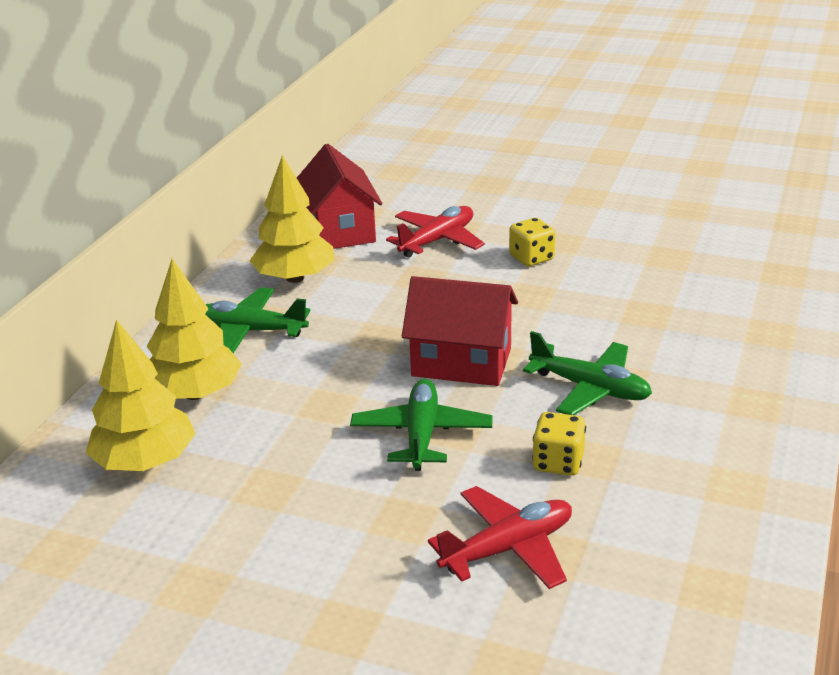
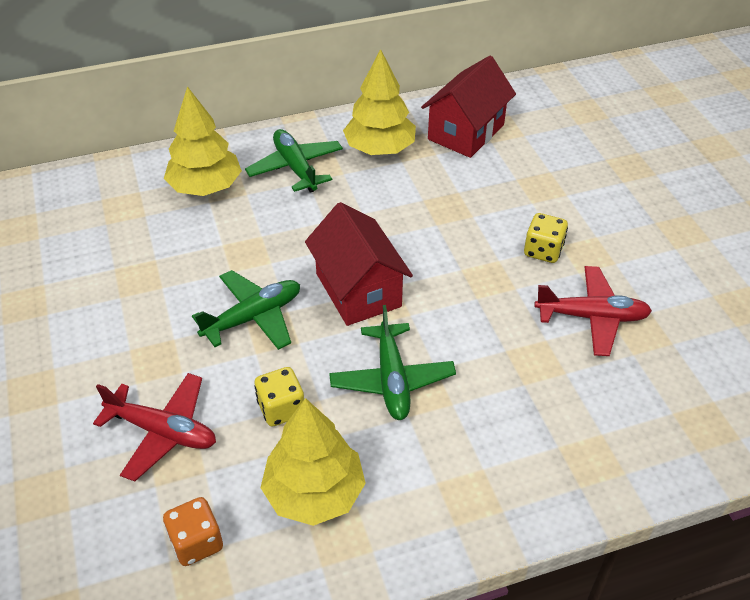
camera: 50 degrees right, 15 degrees up
(145, 461) = (122, 210): yellow tree -> yellow tree (314, 492)
(437, 240) = (509, 187): red plane -> red plane (592, 317)
(670, 577) = (196, 542): none -> orange dice

